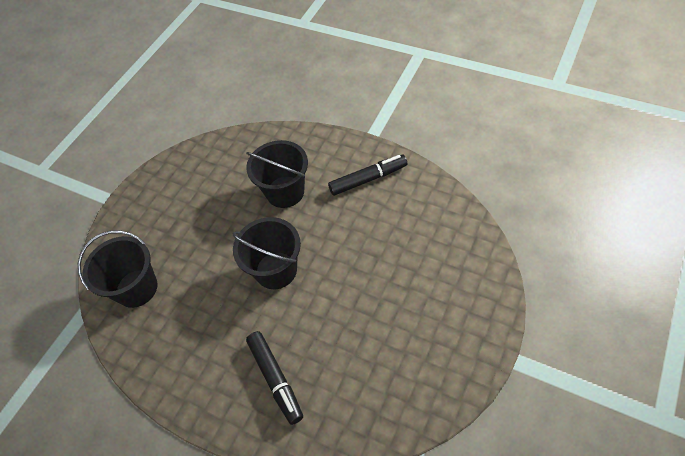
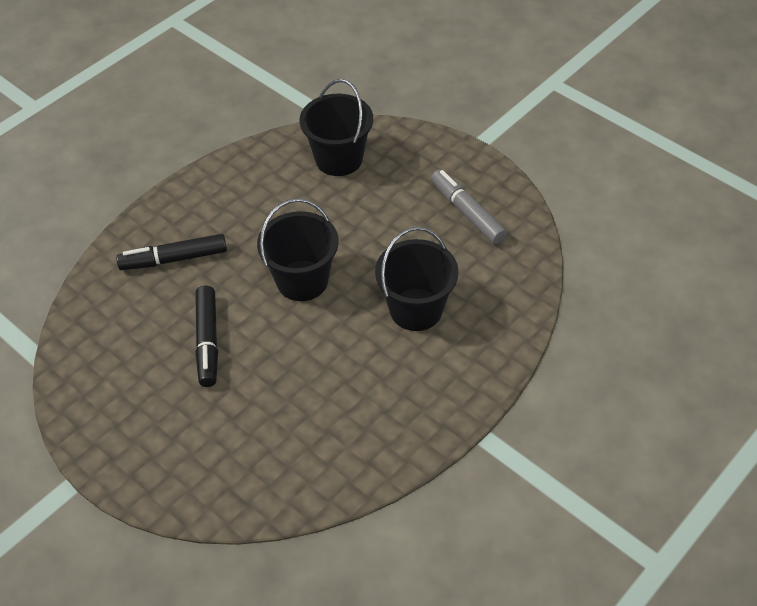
camera: 100 degrees right, 5 degrees down
(187, 186) = (467, 213): none -> grey marker
(368, 179) = (398, 406): black marker -> black marker (208, 341)

